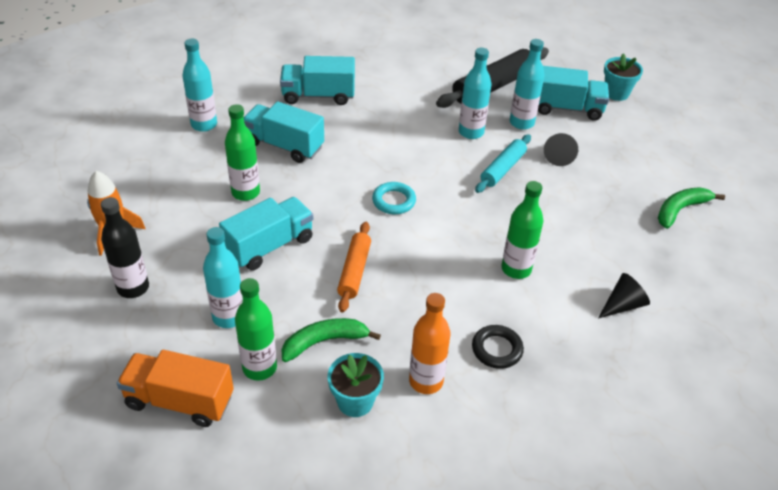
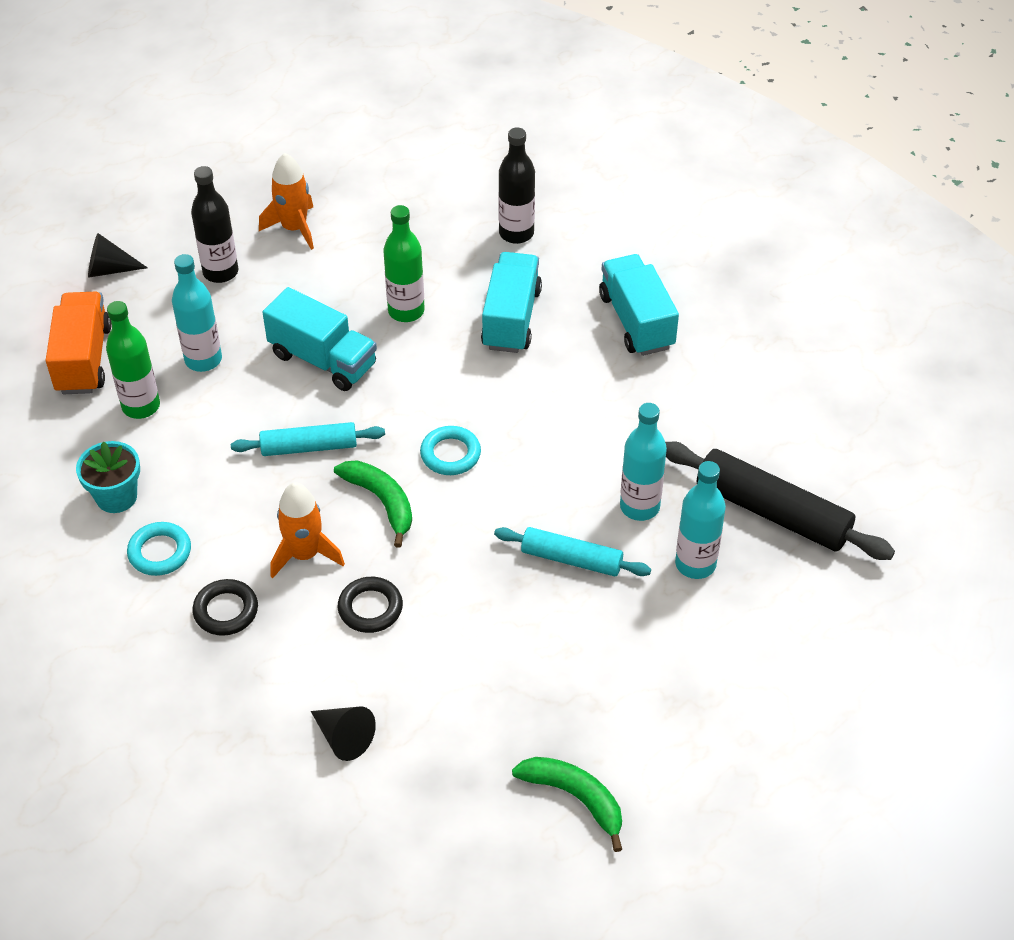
camera: 75 degrees right, 5 degrees up
(204, 125) = (516, 233): turquoise bottle -> black bottle
(324, 342) = (192, 449): green banana -> green banana (381, 501)
(354, 271) = (309, 447): orange rolling pin -> turquoise rolling pin
(426, 381) = (160, 552): orange bottle -> turquoise ring
(457, 294) = (305, 554): none -> orange rocket
(516, 269) = (370, 608): green bottle -> black ring
(558, 155) = (636, 623): black cone -> black cone (110, 269)
(566, 108) = (765, 617): turquoise truck -> none
(616, 93) = (850, 682): turquoise flower pot -> none

